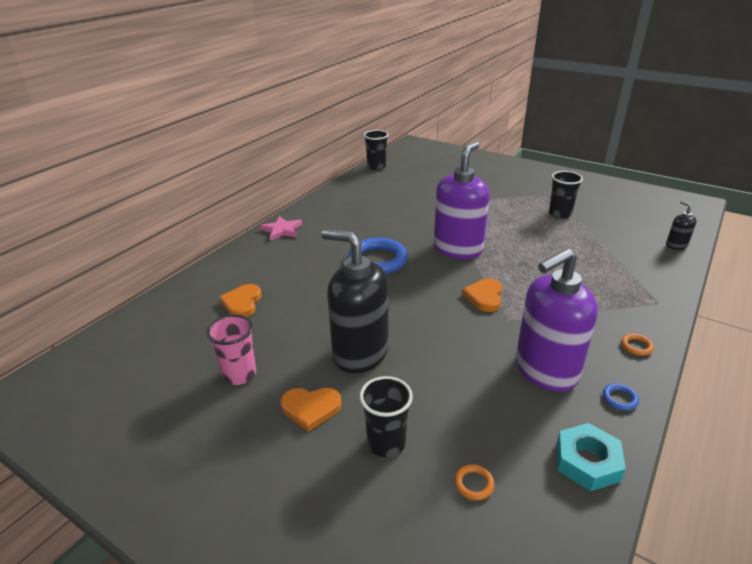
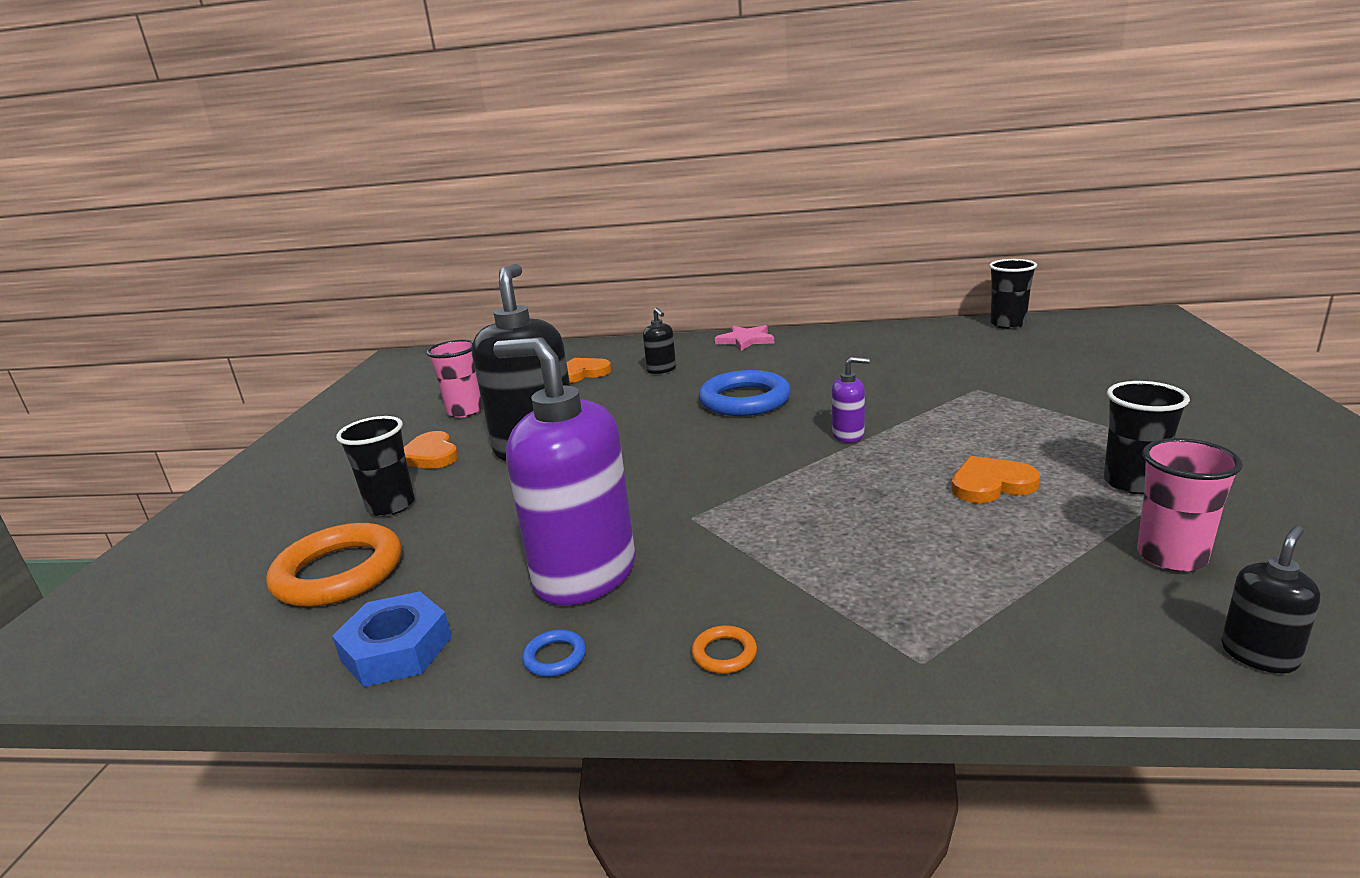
camera: 65 degrees right, 10 degrees down
(287, 271) = (661, 370): none -> black soap dispenser
(458, 249) = (848, 435): purple soap dispenser -> purple soap dispenser, size x0.43
(474, 484) = (339, 572): orange ring -> orange ring, size x2.44
(484, 296) = (736, 486): orange heart -> orange heart (991, 484)
(587, 462) = (396, 649): turquoise nut -> blue nut
(615, 231) = (1171, 556): none -> pink cup

